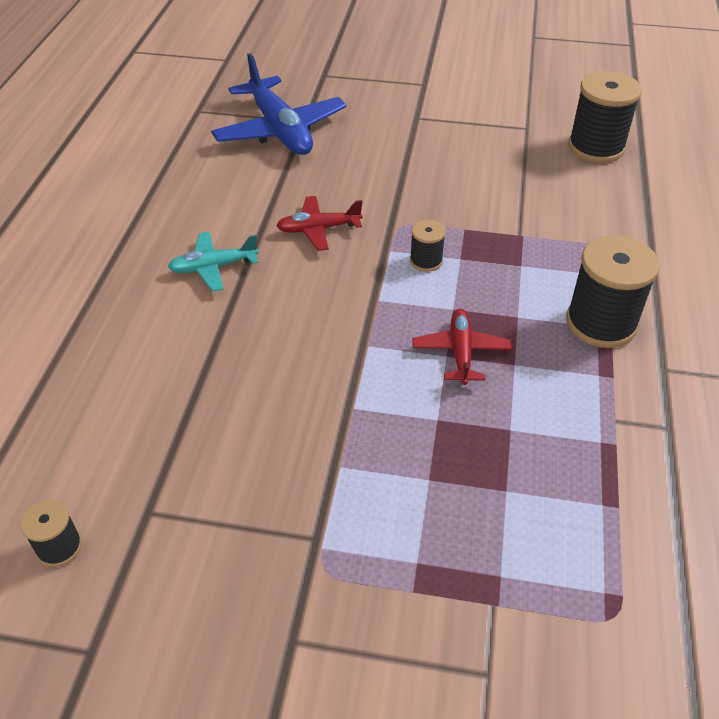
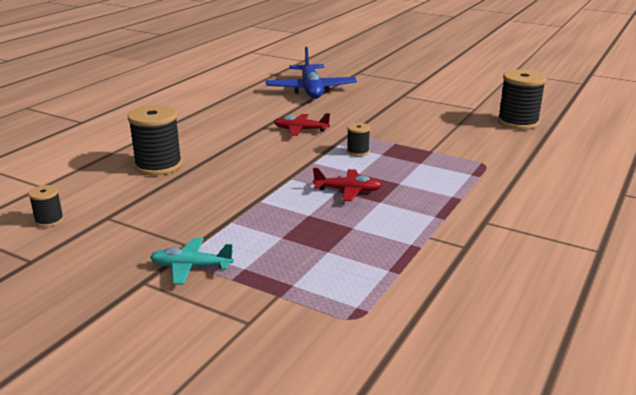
camera: 20 degrees right, 20 degrees down
(213, 267) = (225, 135): turquoise plane -> turquoise plane (191, 267)
(460, 352) = (348, 191): red plane -> red plane turned 75 degrees clockwise
(601, 323) = (455, 195): black spool -> black spool (158, 166)

